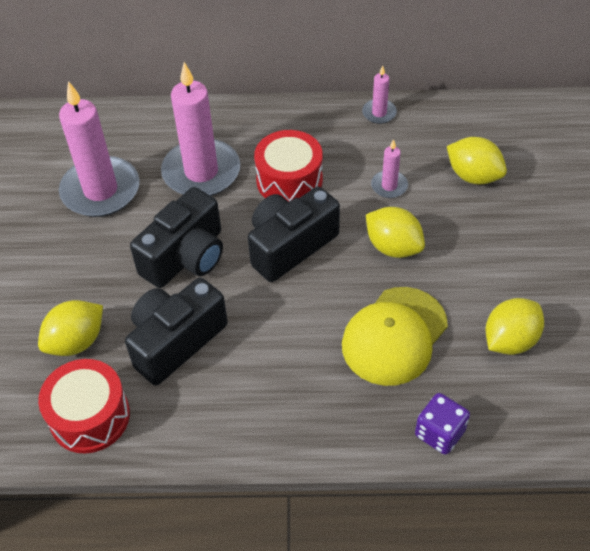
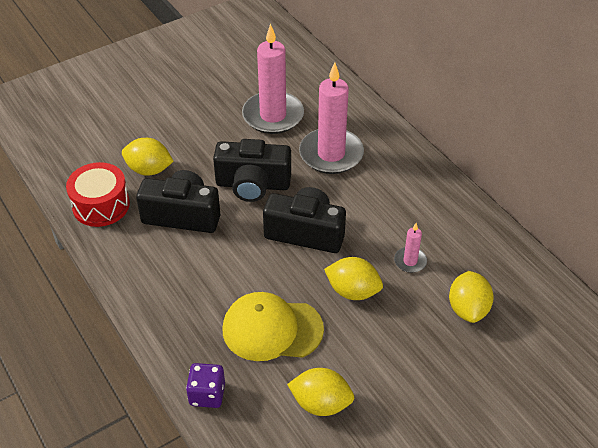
camera: 55 degrees right, 5 degrees down
(289, 180) = (364, 203): red drum -> none
(379, 113) = (479, 221): pink candle -> none
(393, 247) = (353, 291): yellow lemon -> yellow lemon turned 75 degrees counterclockwise

